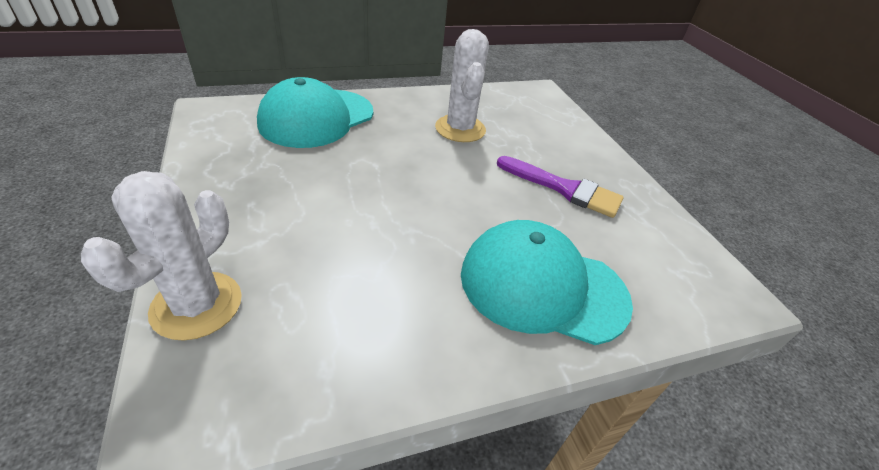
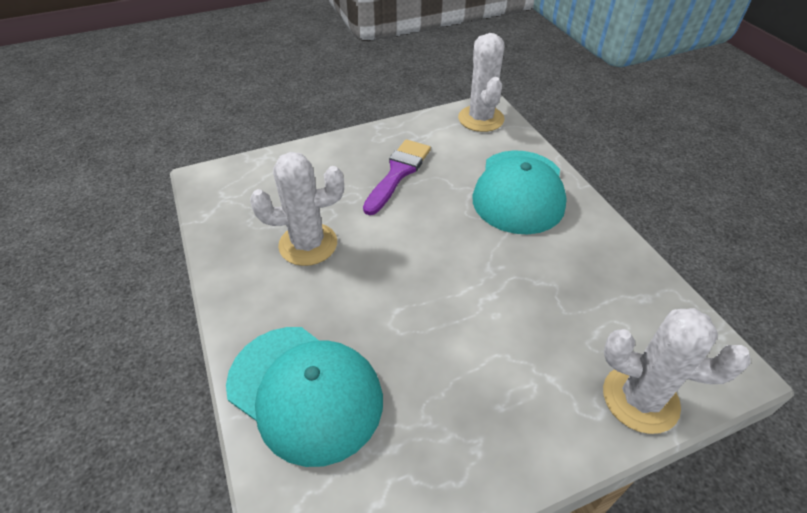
camera: 90 degrees left, 5 degrees up
(705, 282) = (481, 119): none -> white cactus

